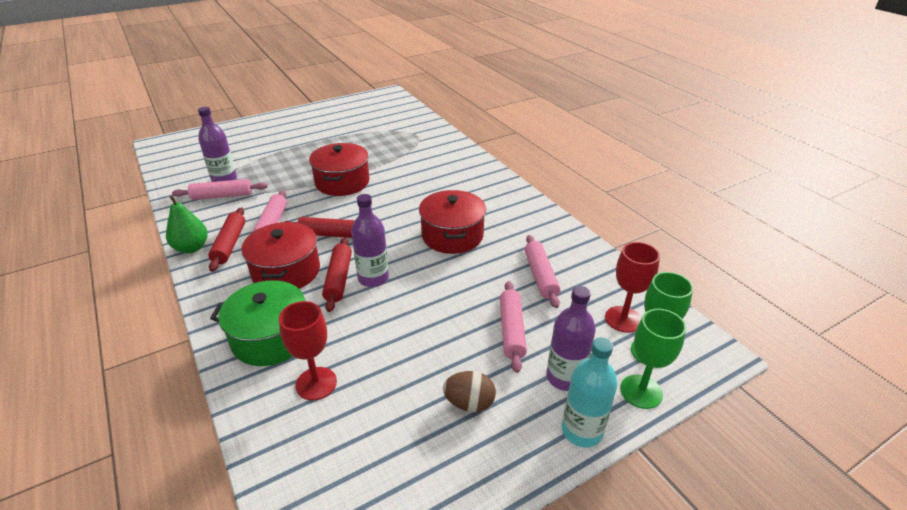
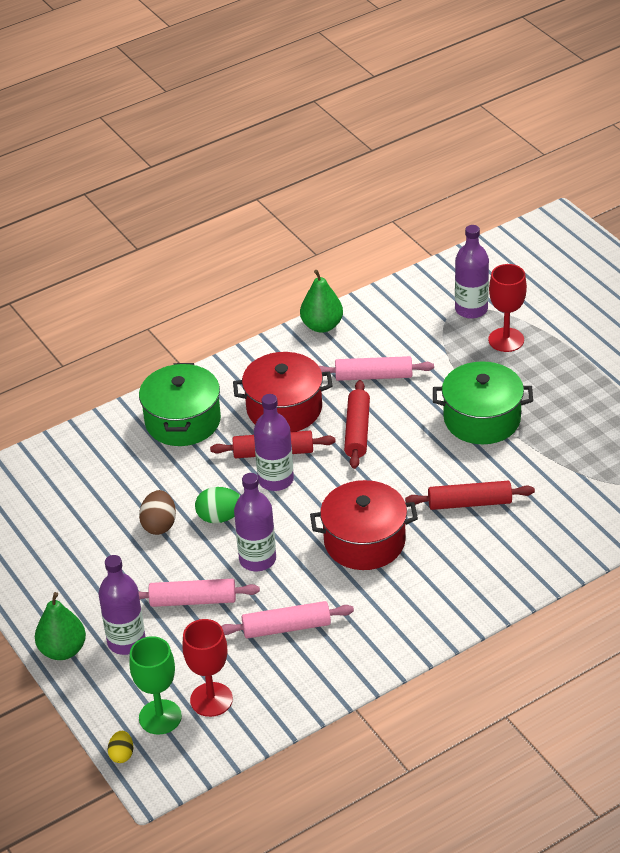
camera: 90 degrees right, 5 degrees up
(222, 196) = (431, 318): pink rolling pin -> none
(230, 244) = (331, 353): red rolling pin -> red rolling pin (469, 503)
(316, 383) = (125, 463): red goblet -> red goblet (506, 340)
(342, 182) = (482, 419): red pot -> green pot
(411, 312) = (220, 517): none -> green egg
(465, 290) = (257, 559): none -> purple bottle
(469, 403) = (98, 570): brown egg -> brown egg (159, 525)
(581, 431) = (63, 650): turquoise bottle -> green pear
(641, 391) = (106, 701): green goblet -> none
(700, 378) = (122, 754): none -> yellow egg

